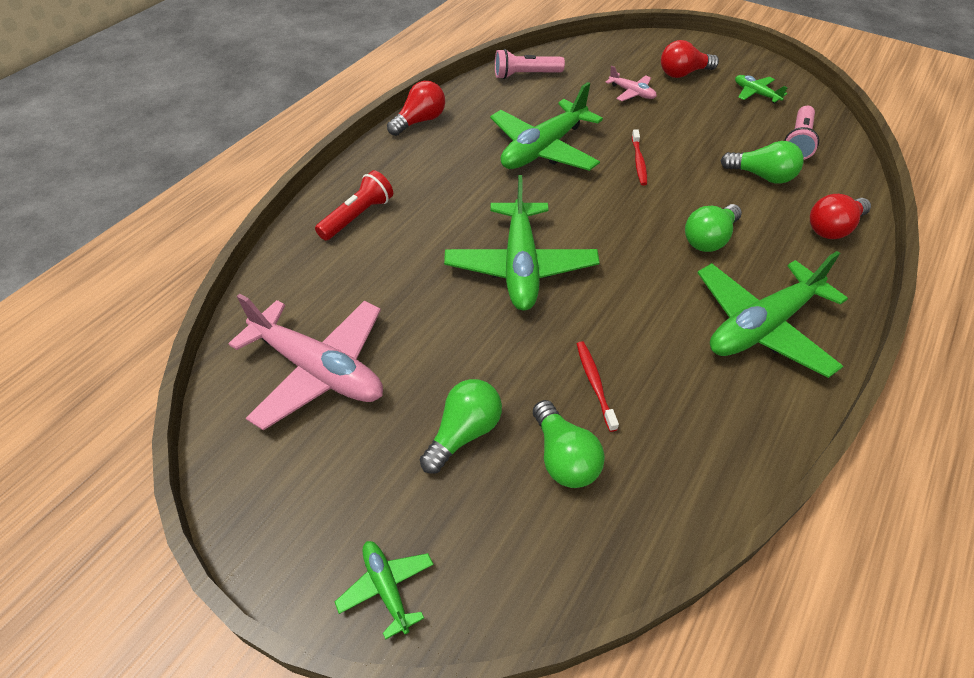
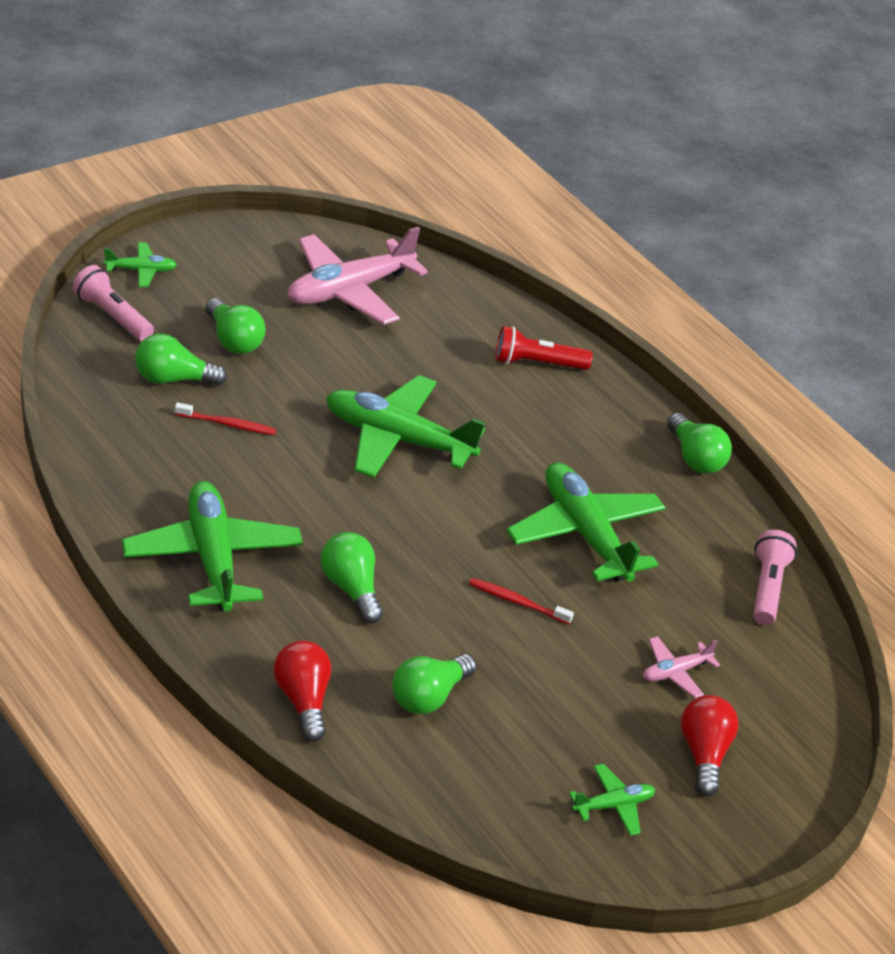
camera: 105 degrees right, 10 degrees down
(358, 216) = (537, 363): red flashlight -> red flashlight turned 120 degrees clockwise
(420, 121) = (694, 458): red light bulb -> green light bulb
(798, 142) = (477, 777): pink flashlight -> pink flashlight (112, 316)

